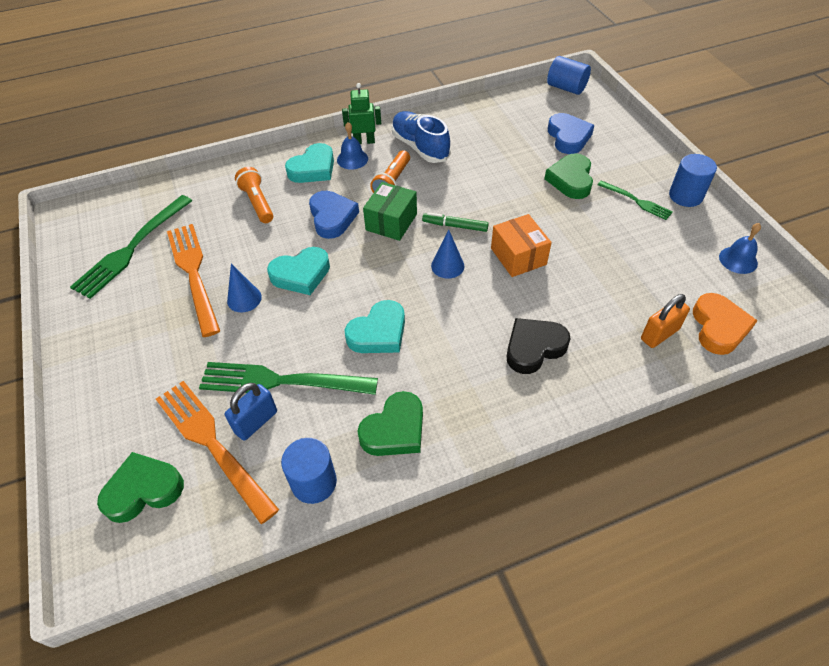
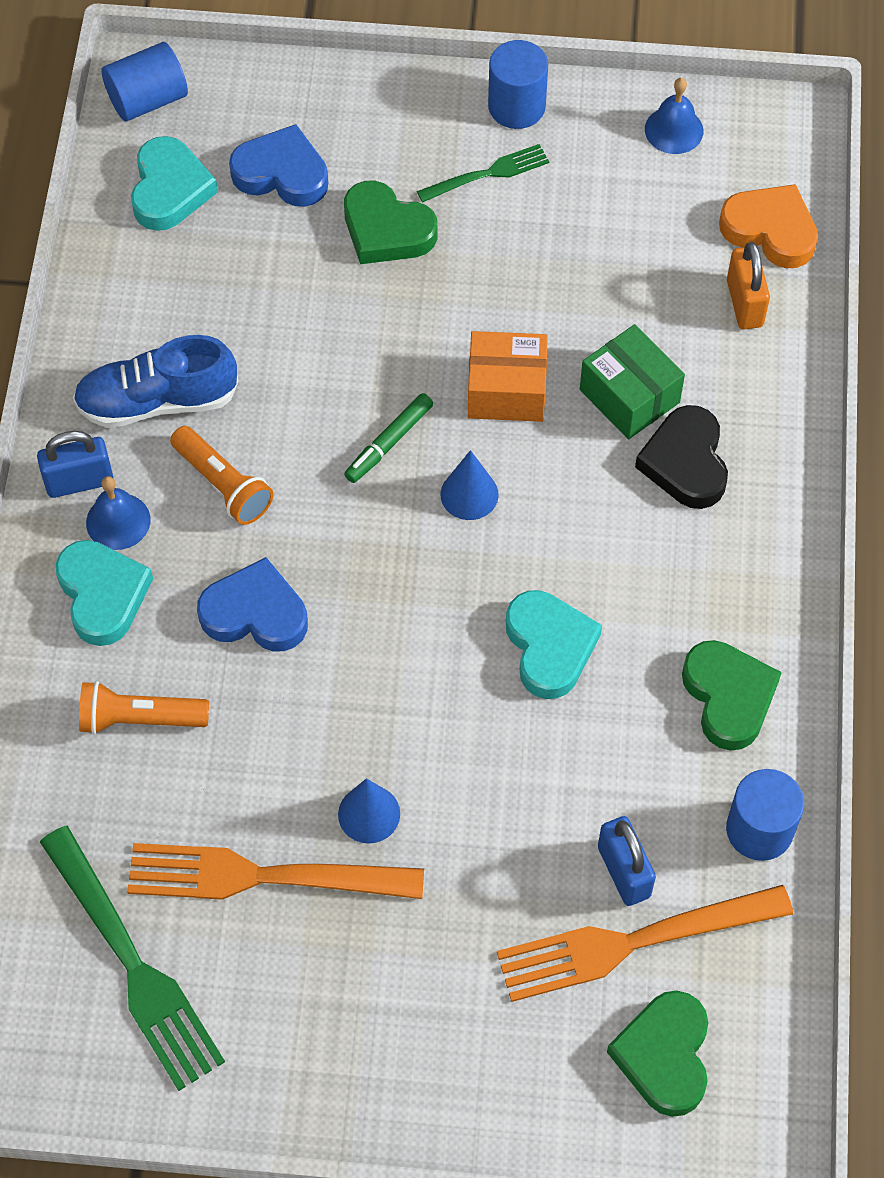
camera: 65 degrees left, 10 degrees up
(281, 381) = (569, 813): green fork -> none
(301, 274) = (364, 710): turquoise heart -> turquoise heart (170, 189)
(364, 141) = (79, 481): green robot -> blue padlock
(391, 222) = (322, 529): green box -> green box (629, 396)

